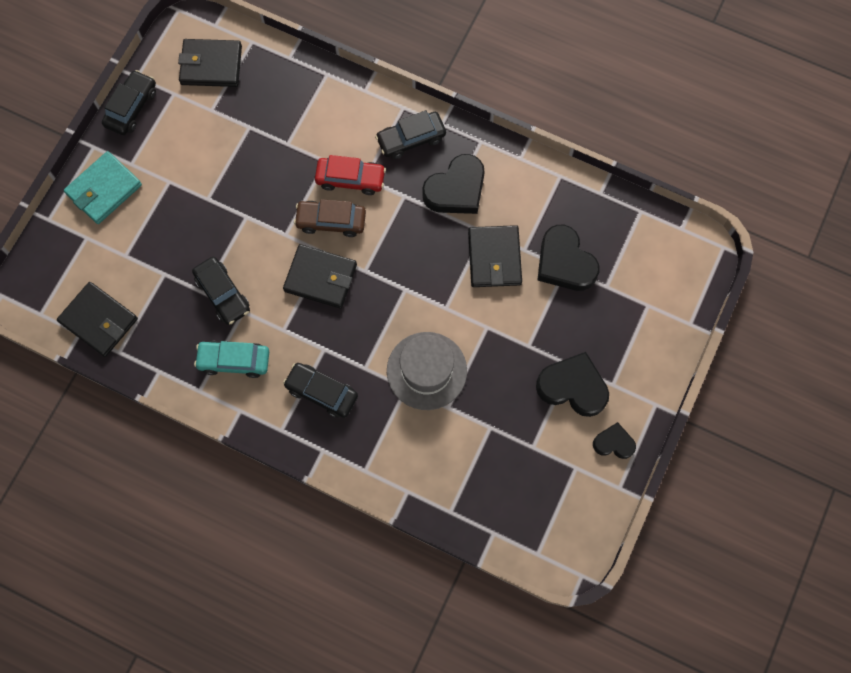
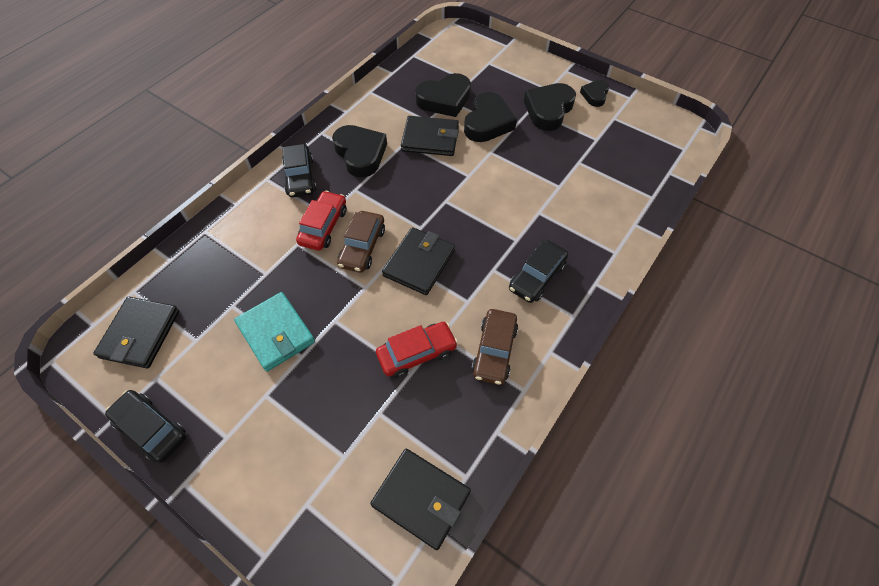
camera: 80 degrees left, 15 degrees down
(99, 320) = (421, 498): black wallet -> black wallet turned 75 degrees clockwise
(104, 189) = (248, 474): turquoise wallet -> turquoise wallet (276, 333)
(222, 294) = (417, 353): black car -> red car
(234, 360) = (494, 351): turquoise car -> brown car
(426, 370) = (524, 196): grey hat -> none
(535, 318) = (488, 123): none -> black heart

